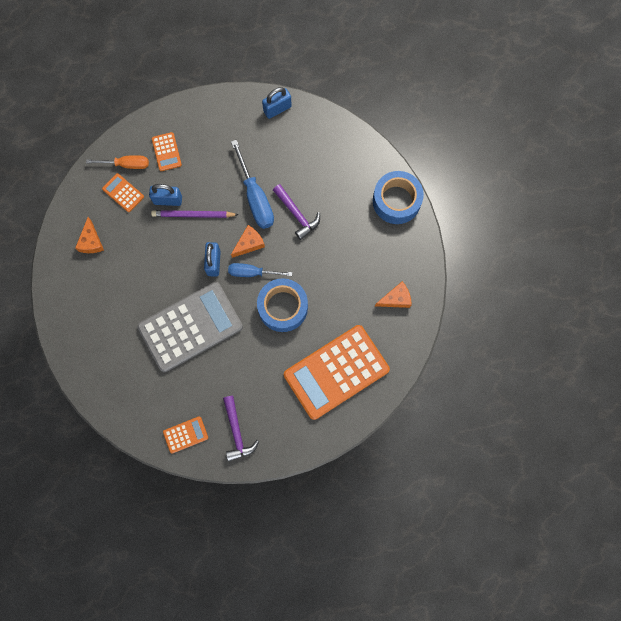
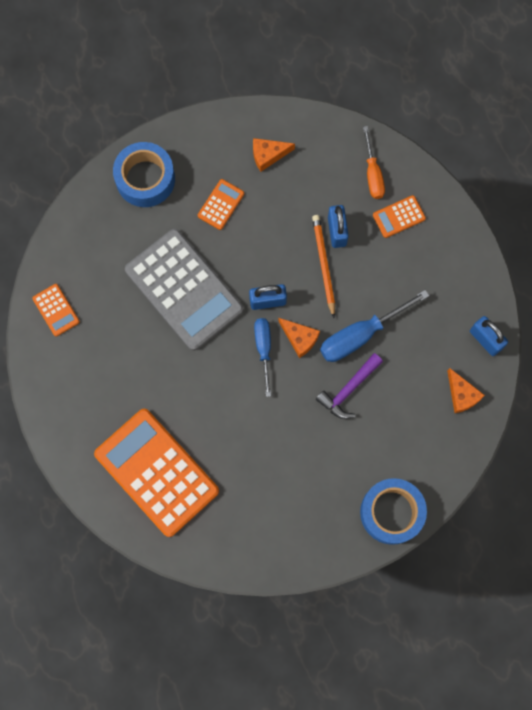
camera: 80 degrees right, 0 degrees up
(123, 193) = (336, 178): orange calculator -> orange calculator (221, 204)
(193, 215) = (324, 265): purple pencil -> orange pencil
(237, 432) = (67, 368): purple hammer -> none
(283, 307) = (226, 394): blue tape -> blue tape (145, 179)
(396, 299) = (261, 531): orange cheese -> orange cheese (461, 395)

